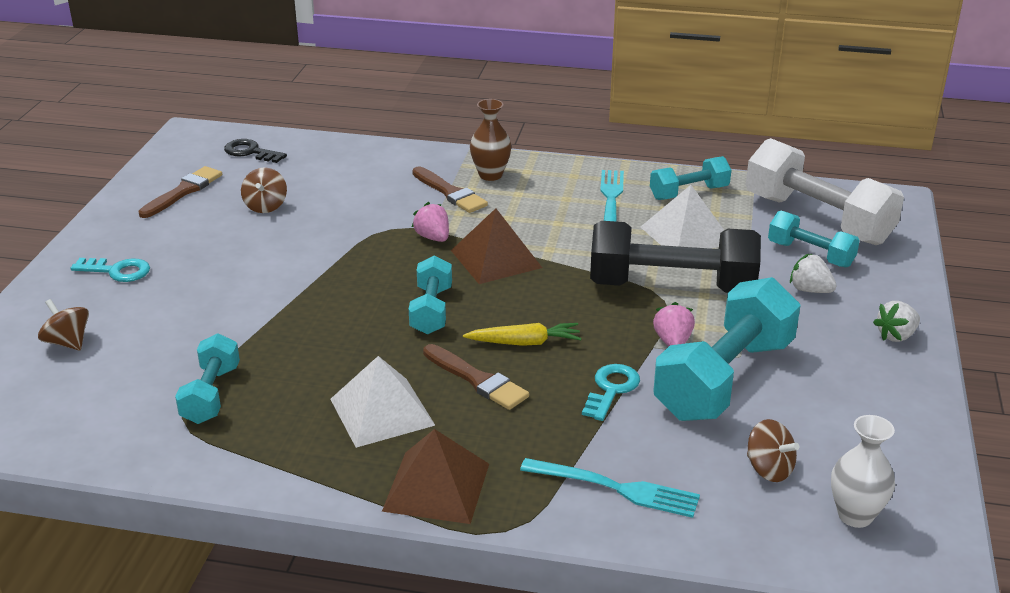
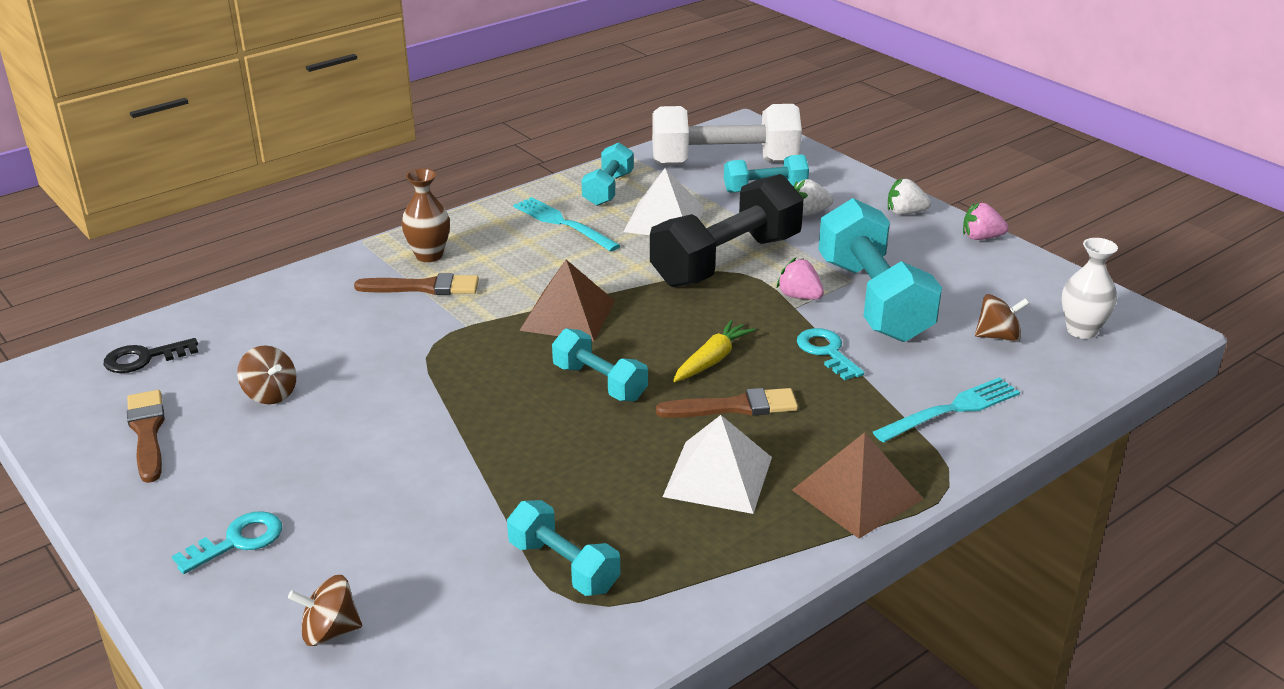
camera: 50 degrees left, 0 degrees up
(433, 237) = (484, 329): pink strawberry -> pink strawberry (981, 238)
(896, 336) = (905, 213): white strawberry -> white strawberry turned 90 degrees clockwise

